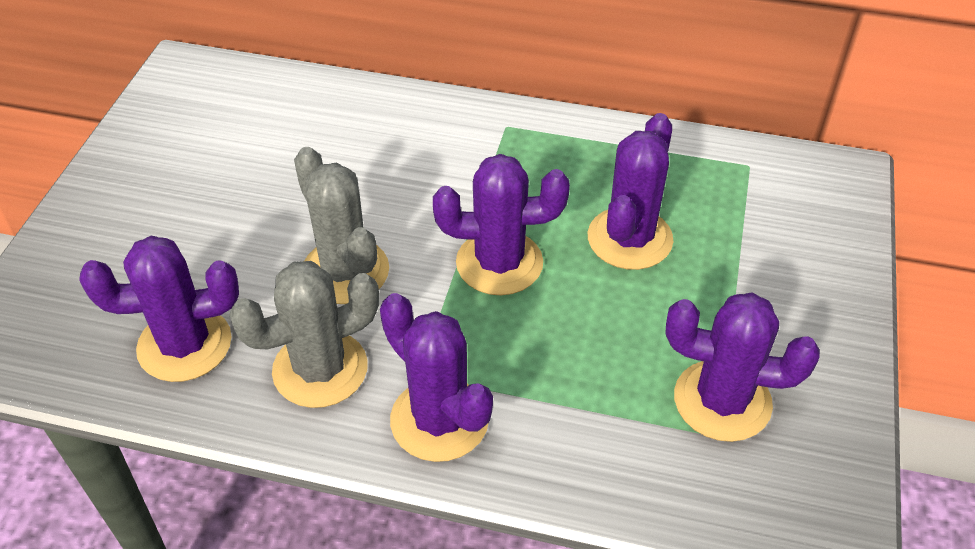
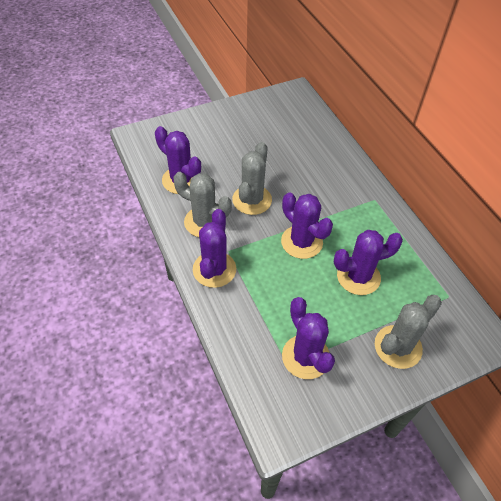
camera: 50 degrees right, 5 degrees up
(789, 276) = (398, 347): none -> grey cactus

